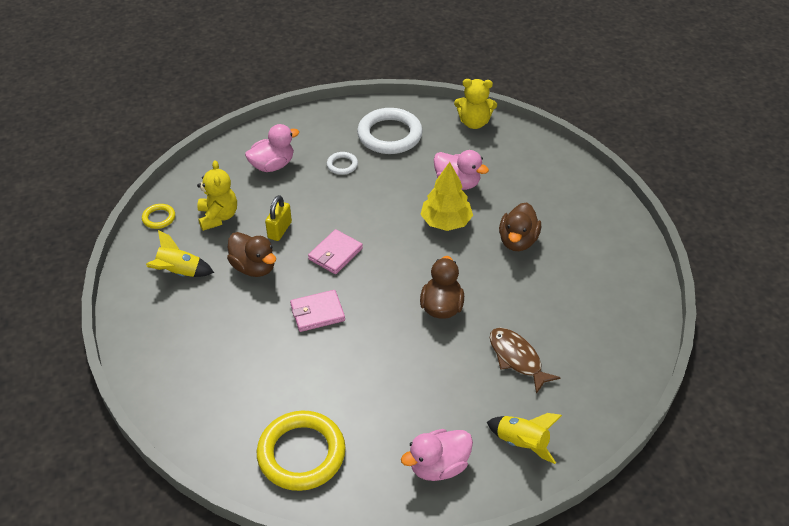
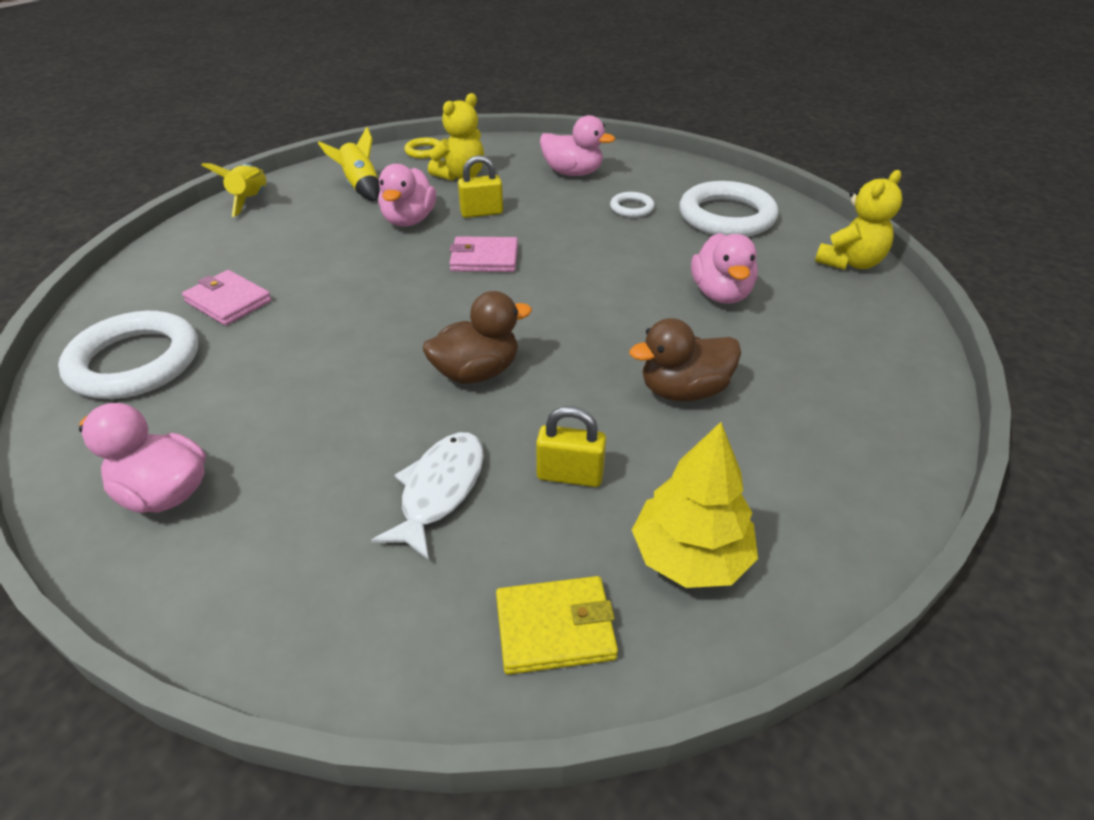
camera: 55 degrees right, 5 degrees down
(254, 267) = (409, 220): brown duck -> pink duck
(301, 453) = (135, 362): yellow ring -> white ring
(317, 313) = (376, 284): pink wallet -> pink wallet (228, 301)
(446, 222) = (637, 313): yellow tree -> yellow tree (690, 556)
(474, 122) = (850, 262): yellow teddy bear -> yellow teddy bear turned 105 degrees counterclockwise
(517, 358) = (439, 490): brown fish -> white fish
(522, 443) = (257, 573): yellow rocket -> yellow rocket (250, 200)
(541, 309) = (570, 475): none -> yellow padlock
(618, 356) = (555, 628): none -> yellow wallet

